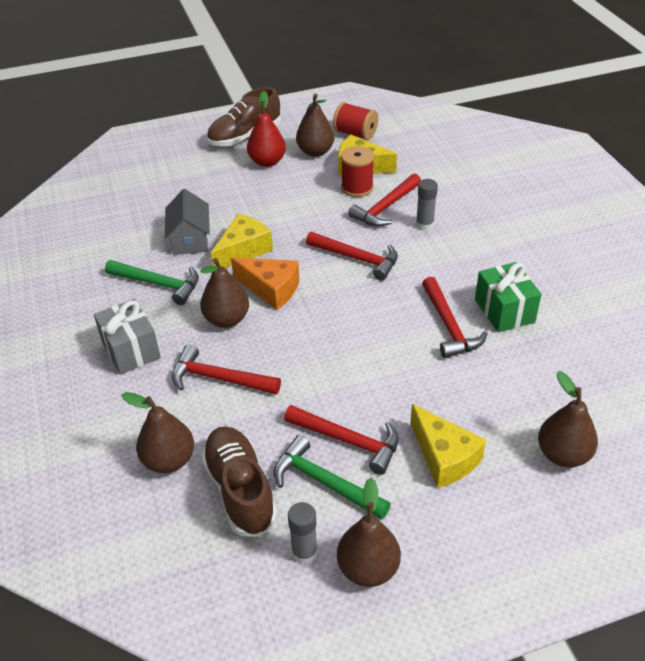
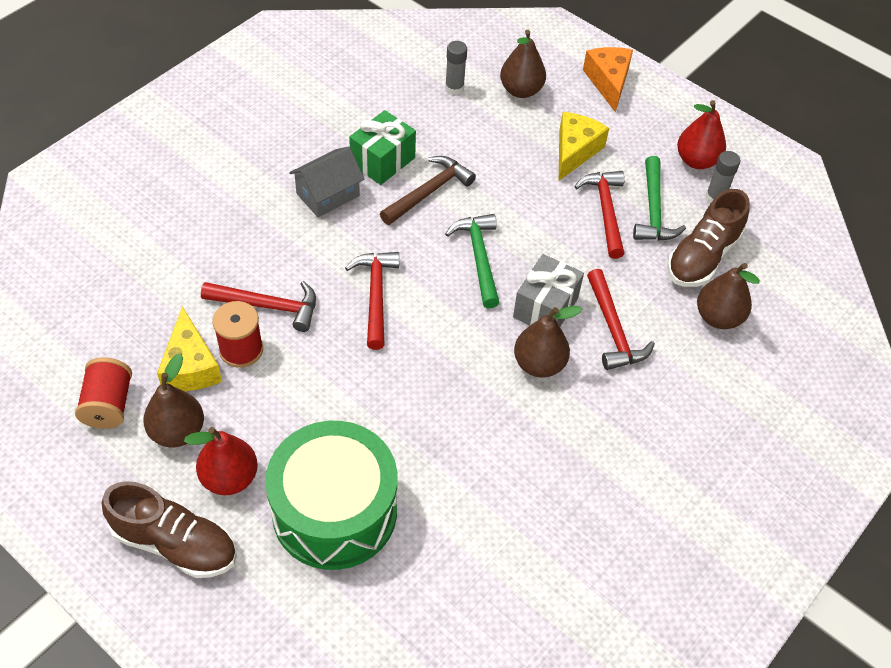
camera: 125 degrees left, 10 degrees up
(131, 350) = (636, 423): grey gift -> grey gift (545, 308)
(159, 284) = (533, 459): green hammer -> green hammer (479, 257)
(190, 239) = (440, 474): grey house -> grey house (328, 194)
(209, 191) = (334, 511): none -> green drum
(243, 250) = (426, 407): yellow cheese -> none
(271, 289) = (471, 348): orange cheese -> orange cheese (608, 82)
(368, 568) = (696, 160): brown pear -> red pear
(424, 224) = (281, 260): grey glue stick -> grey glue stick (454, 88)
(449, 326) = (429, 192): red hammer -> brown hammer

